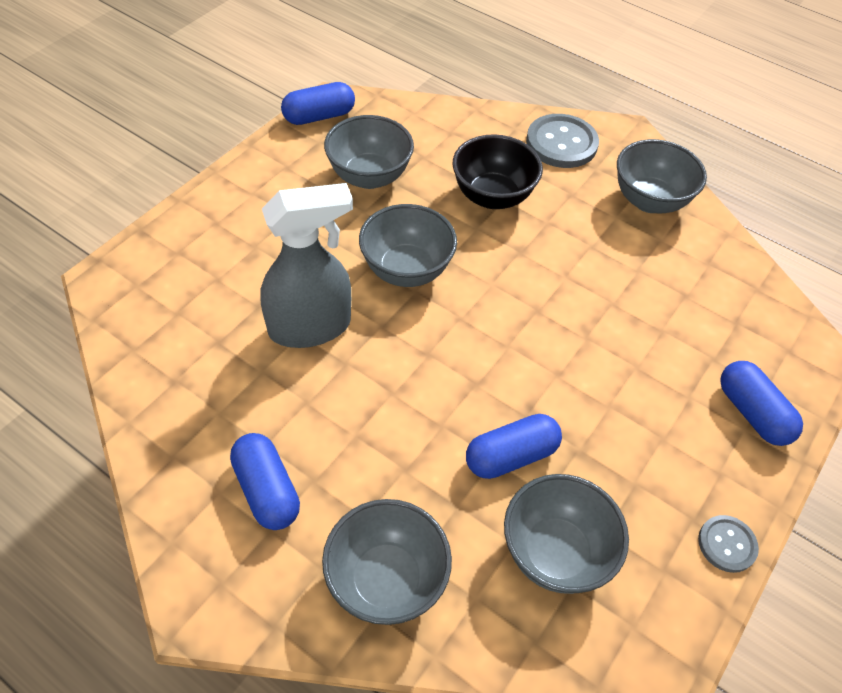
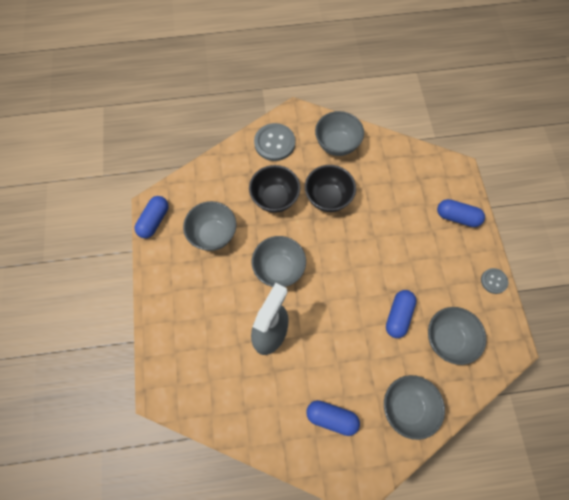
camera: 40 degrees left, 15 degrees up
(567, 246) = (328, 198): none -> black bowl

